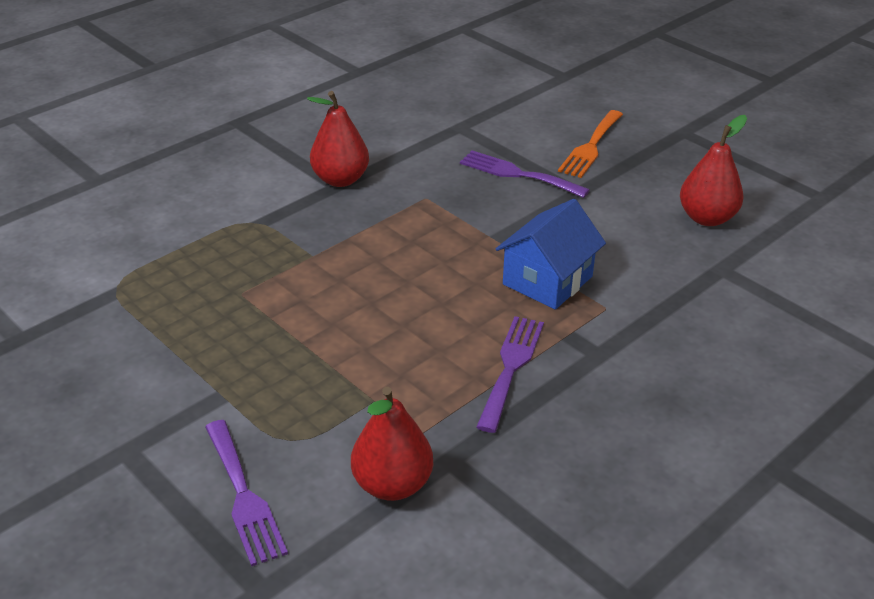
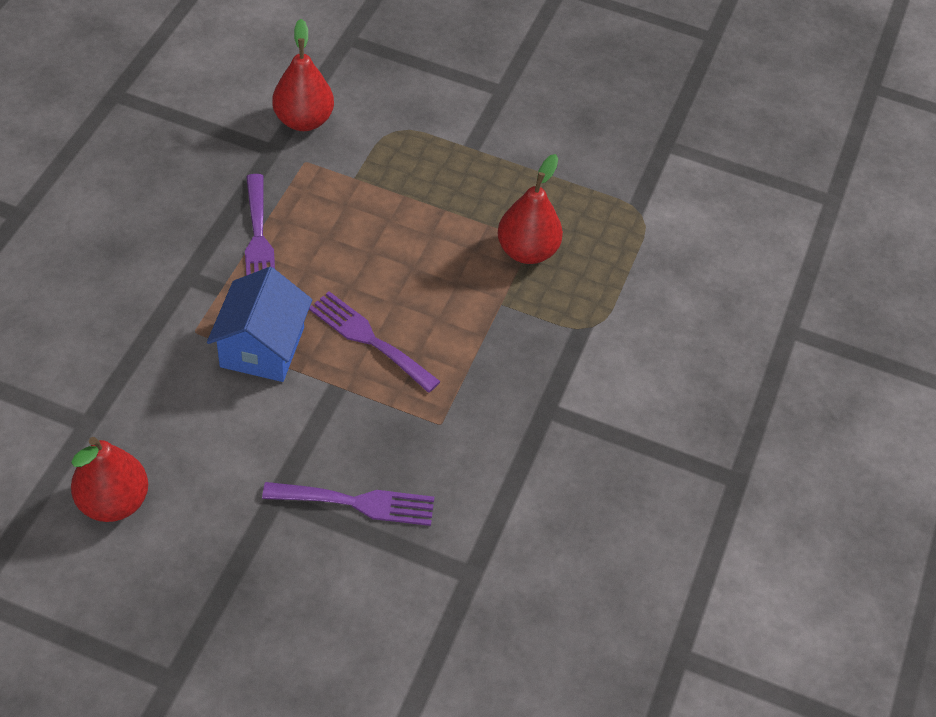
camera: 150 degrees right, 15 degrees up
(244, 496) = (399, 85): purple fork -> purple fork (369, 339)
(340, 179) = (548, 420): red pear -> red pear (527, 251)
(591, 147) = (287, 594): orange fork -> none

